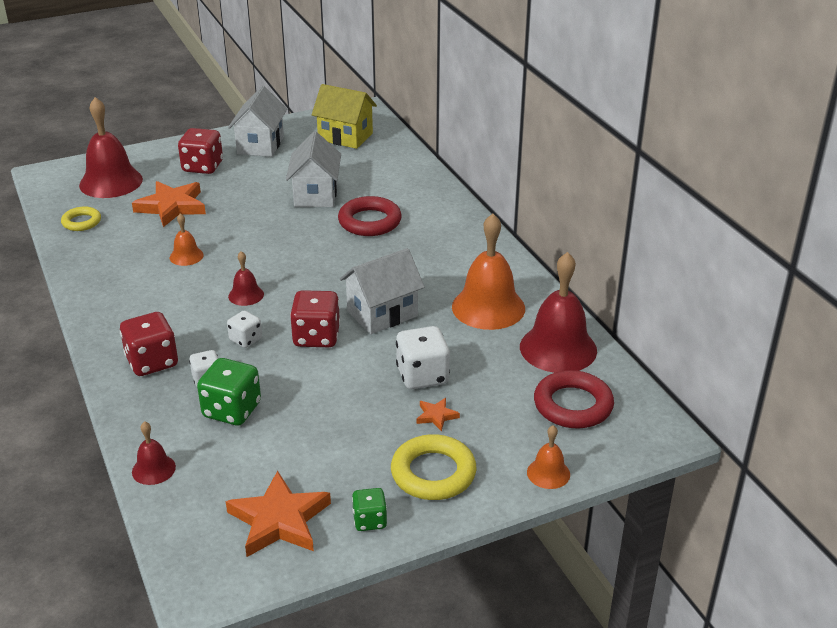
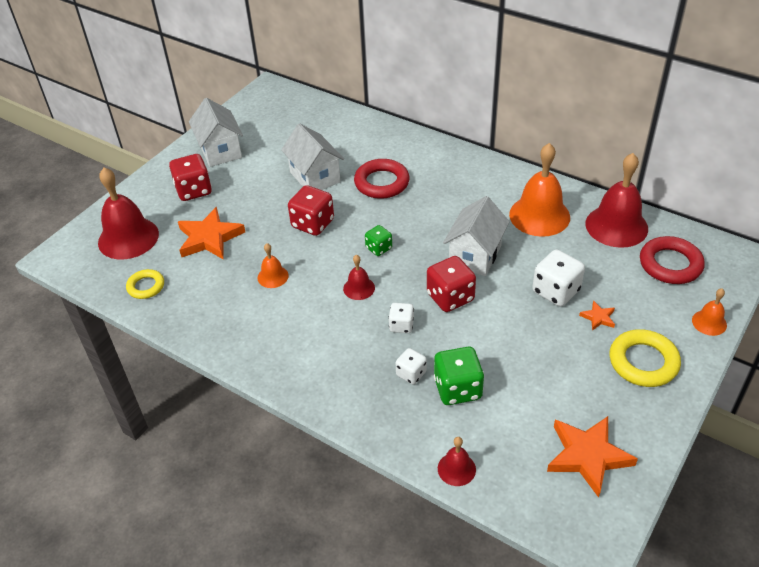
camera: 30 degrees left, 10 degrees up
(152, 362) = (352, 381): red dice -> red dice (312, 224)
(345, 137) = (281, 116): yellow house -> none
(369, 520) = (644, 421): green dice -> green dice (379, 248)

